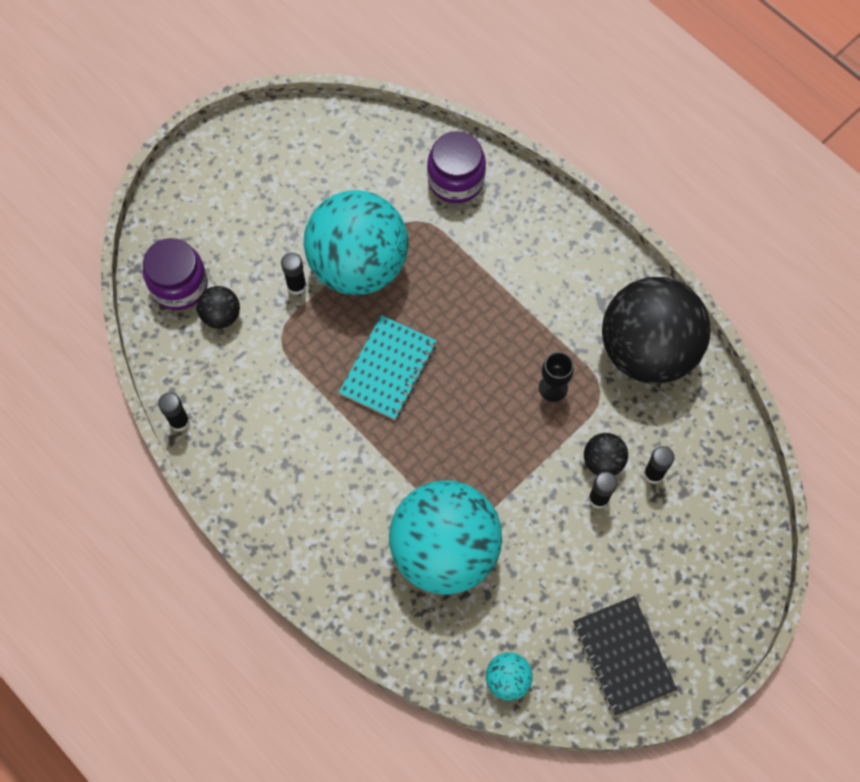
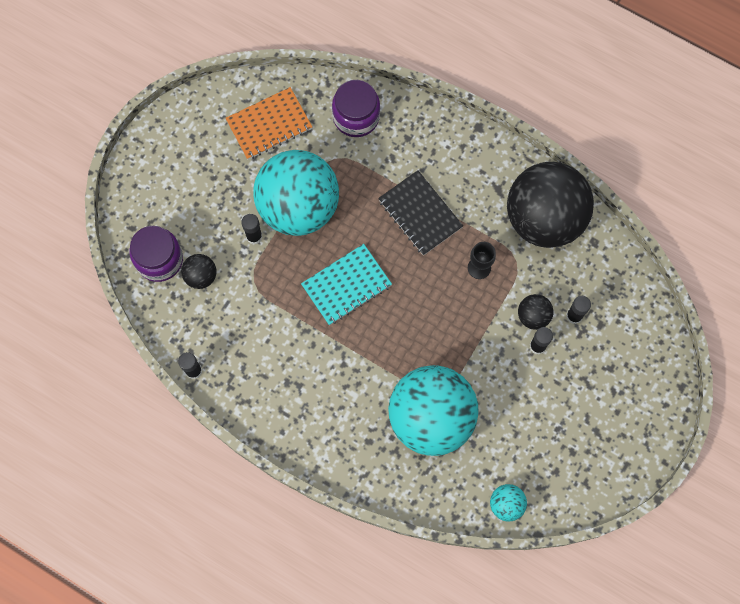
camera: 15 degrees left, 5 degrees up
(352, 165) = (269, 125): none -> orange notebook
(388, 369) = (346, 285): turquoise notebook -> turquoise notebook turned 45 degrees clockwise
(623, 656) = (588, 463): black notebook -> black notebook (420, 214)

